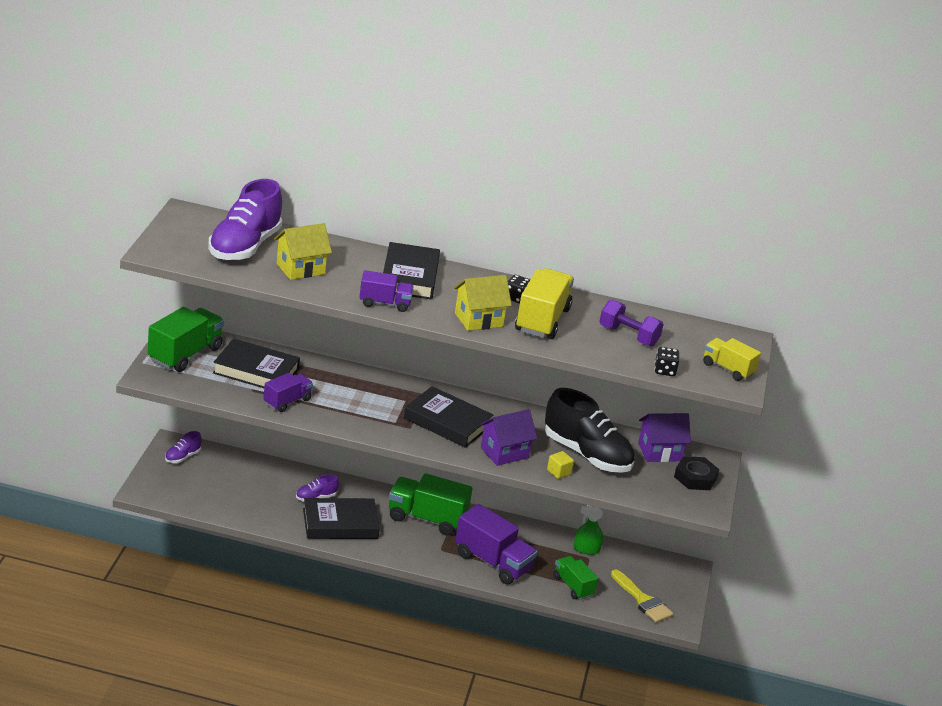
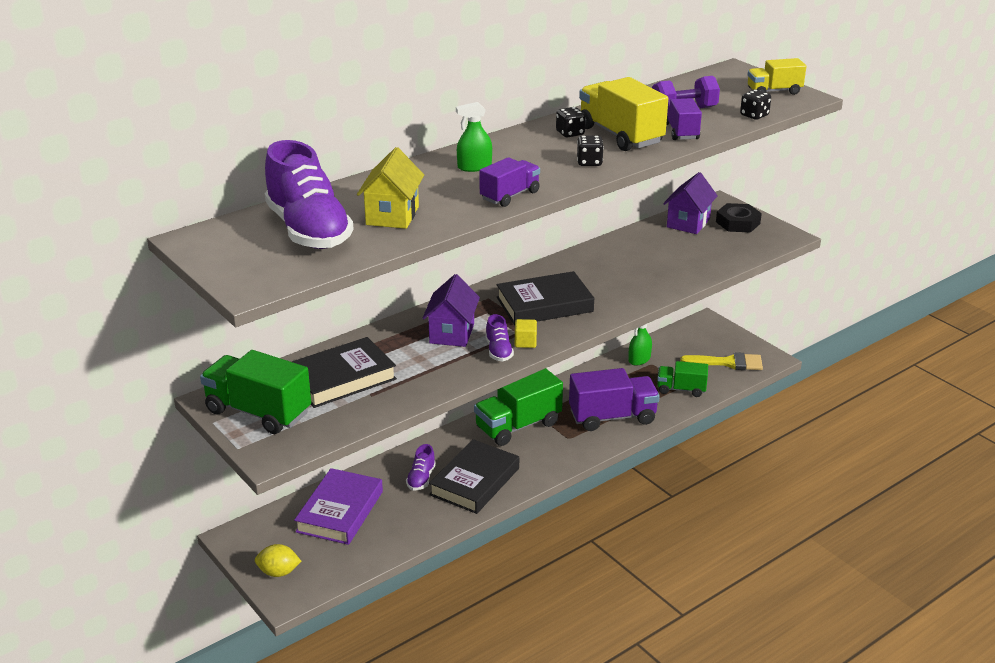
camera: 45 degrees left, 0 degrees up
(161, 477) = (278, 572): none -> yellow lemon
(182, 457) = (263, 540): purple shoe -> purple shoe (498, 351)
(185, 354) = (258, 412): green truck -> green truck turned 45 degrees counterclockwise
(243, 476) = (340, 511): none -> purple book
(287, 401) = (415, 381): purple truck -> purple truck (681, 131)
(409, 276) = (474, 167): black book -> green spray bottle
(478, 320) = (589, 162): yellow house -> black dice
(504, 452) = (620, 295): purple house -> purple house (452, 333)
(558, 472) = (674, 280): yellow cube -> yellow cube (525, 342)
(587, 455) = (661, 257): black shoe -> none

